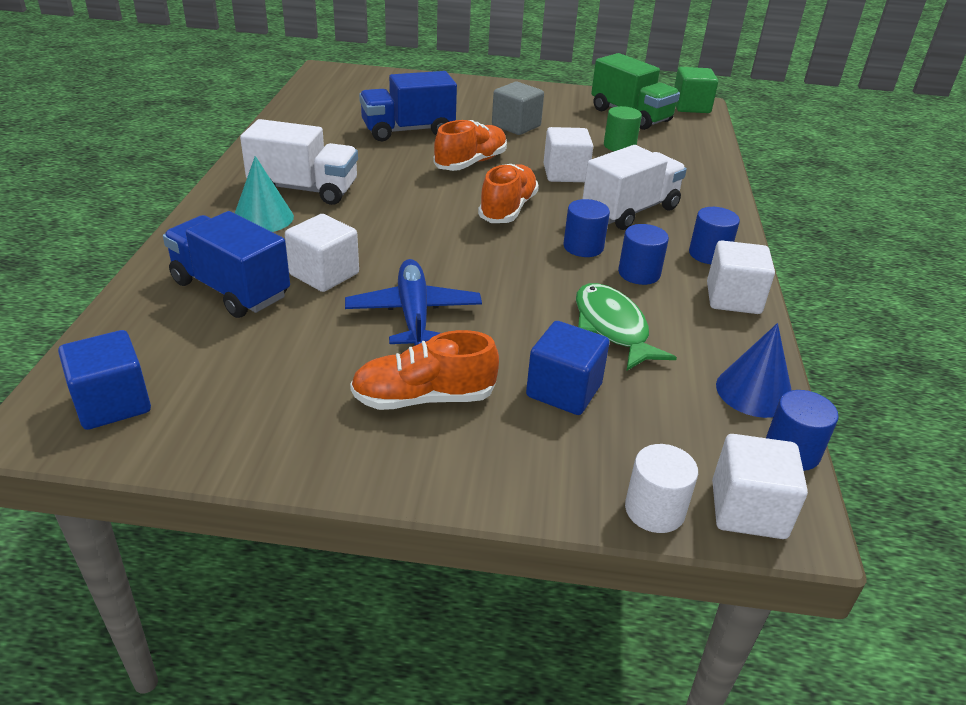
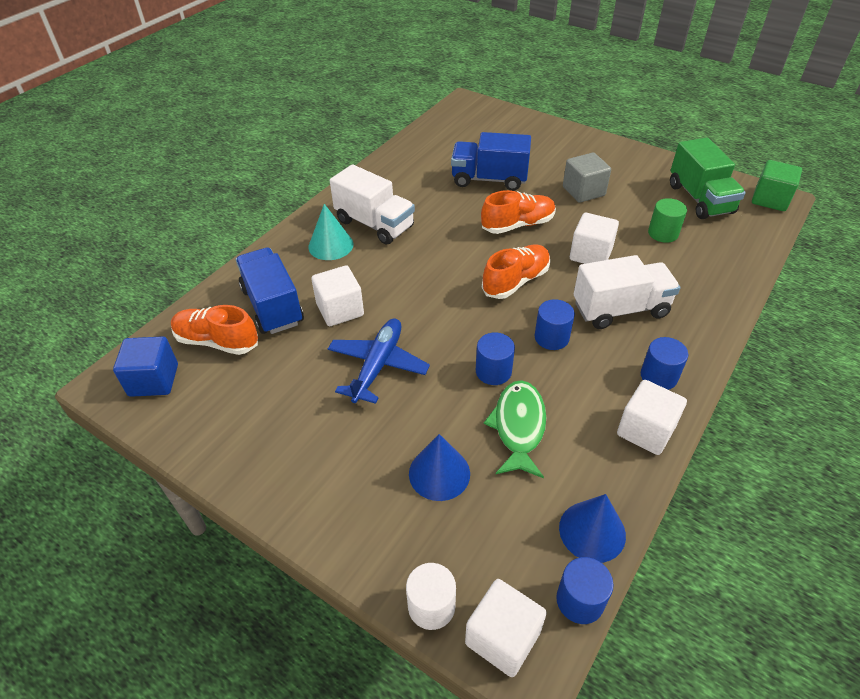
camera: 30 degrees right, 10 degrees up
(423, 398) = (337, 444): orange shoe -> orange shoe (217, 341)
(564, 390) = (439, 473): blue cube -> blue cone
(639, 273) = (580, 379): blue cylinder -> blue cylinder (493, 371)

